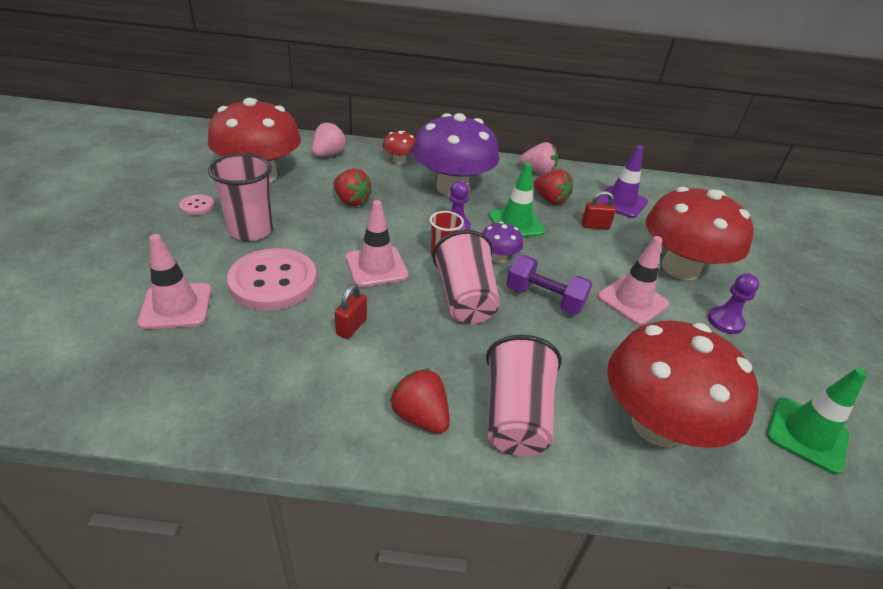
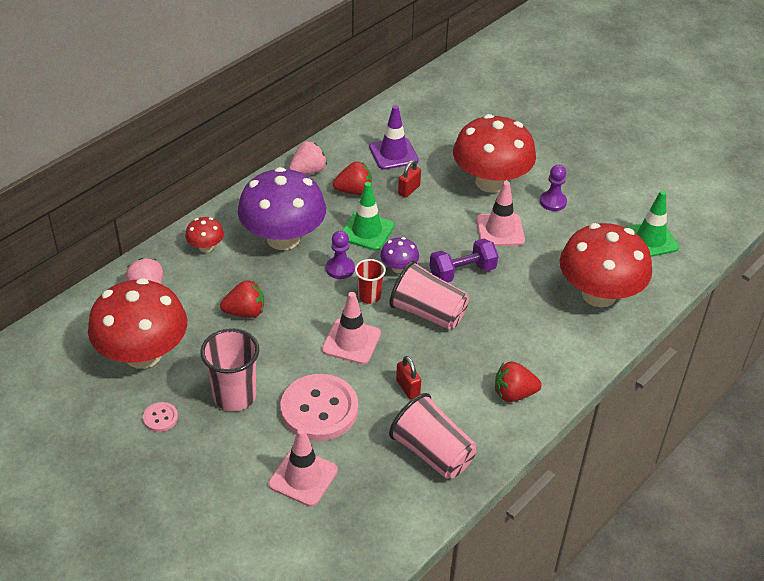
camera: 50 degrees left, 5 degrees up
(515, 416) = (546, 351): pink cup -> pink cup (432, 453)

